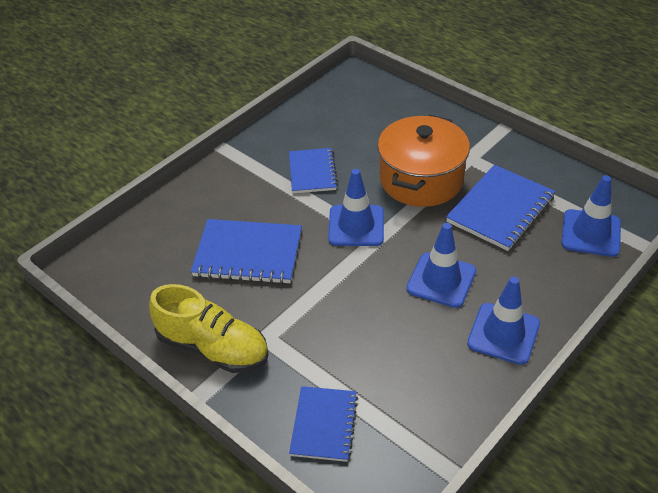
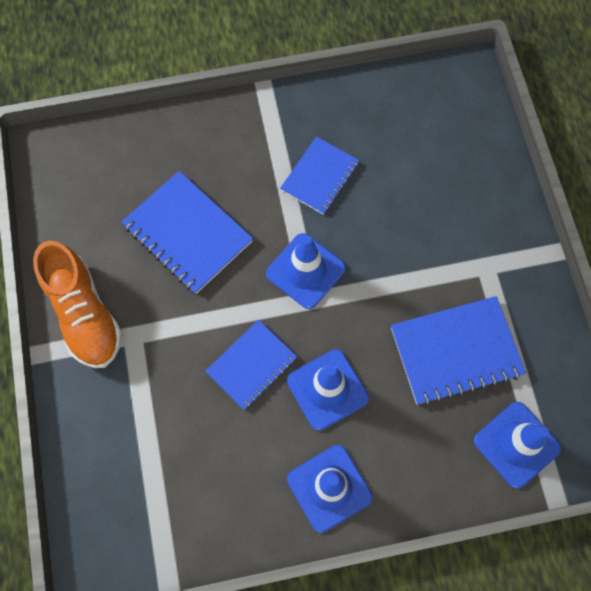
camera: 35 degrees right, 25 degrees up
(213, 347) = (84, 314): yellow shoe -> orange shoe
(324, 425) = (109, 458): blue notebook -> blue notebook (251, 365)
(421, 179) = (413, 259): orange pot -> none

